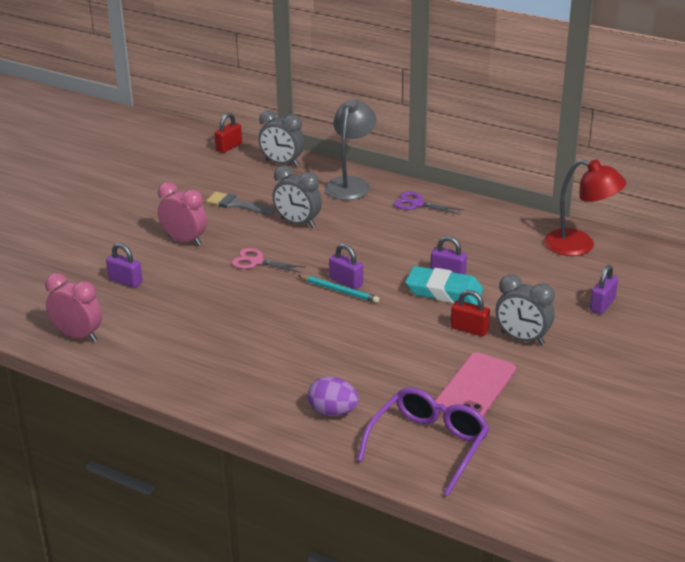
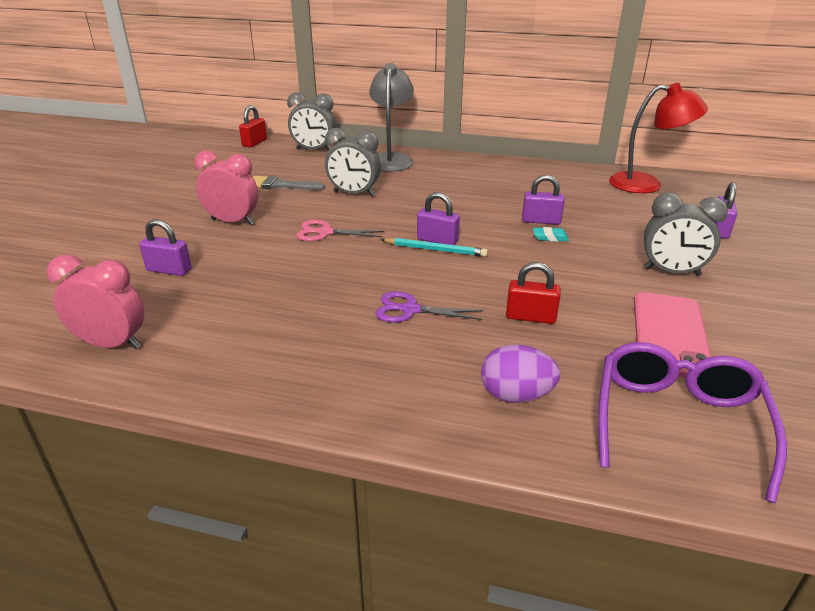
camera: 15 degrees left, 0 degrees up
(416, 204) = (465, 168): purple scissors -> purple scissors (409, 310)
(444, 292) = (550, 237): turquoise eraser -> turquoise eraser, size x0.42
(469, 329) = (607, 270): red padlock -> red padlock (530, 317)

